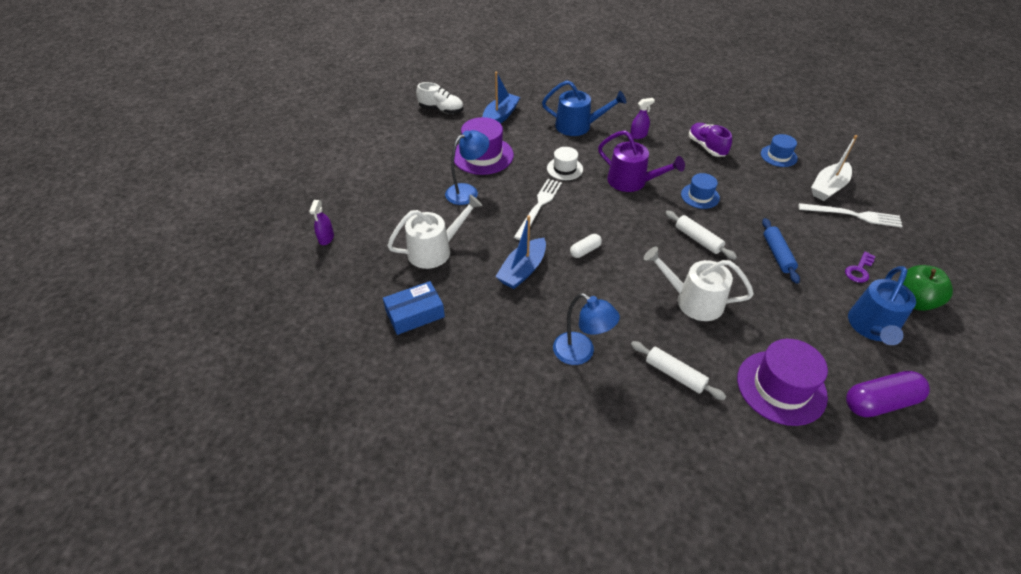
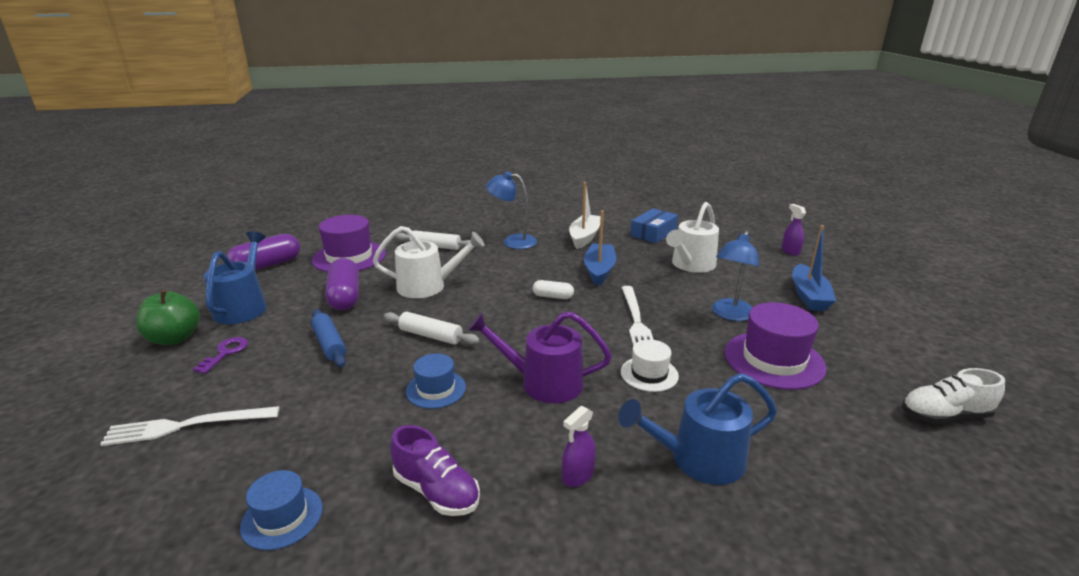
camera: 155 degrees right, 20 degrees down
(500, 116) = (843, 435): blue boat -> blue boat (808, 296)
(585, 251) = (553, 296): white capsule -> white capsule turned 75 degrees clockwise
(774, 311) = (345, 296): none -> purple capsule
(828, 188) = (204, 468): white boat -> white boat (584, 237)

